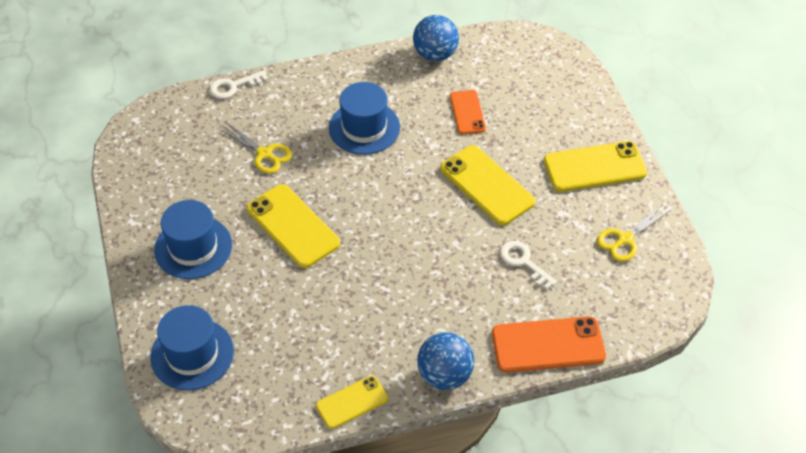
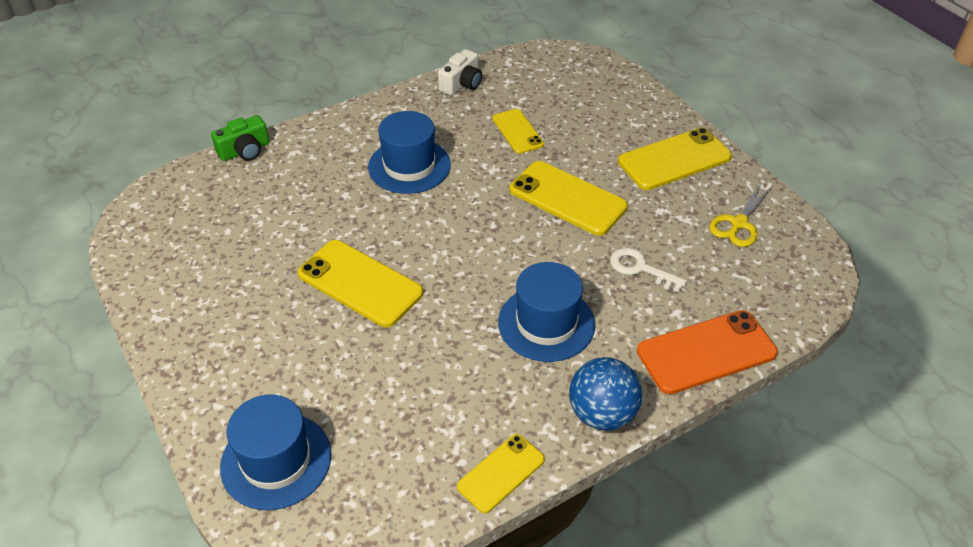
camera: 15 degrees left, 5 degrees down
(193, 247) = (243, 332): blue hat -> blue hat (546, 323)
(233, 86) = (245, 151): white key -> green camera
(264, 154) = (302, 213): yellow scissors -> none
(435, 54) = (462, 84): blue ball -> white camera
(467, 112) = (517, 131): orange phone -> yellow phone

